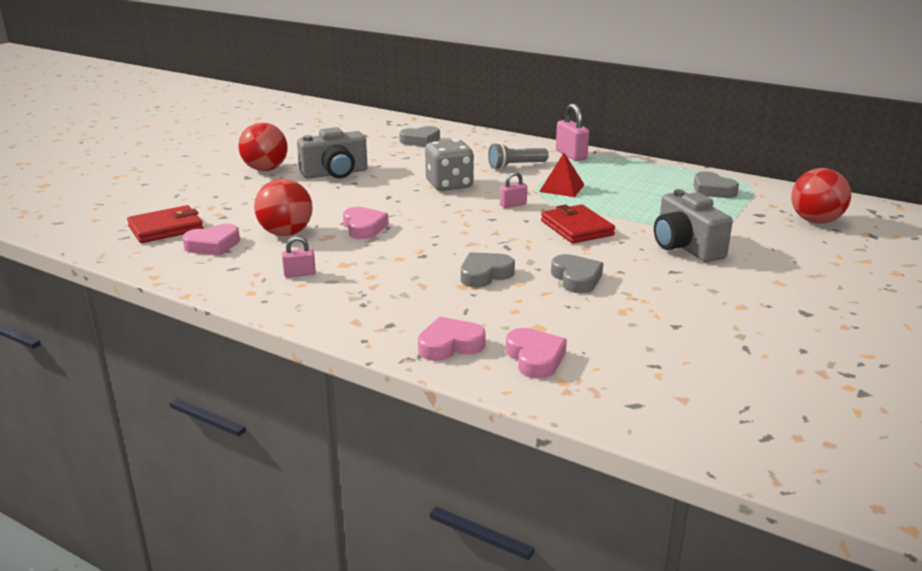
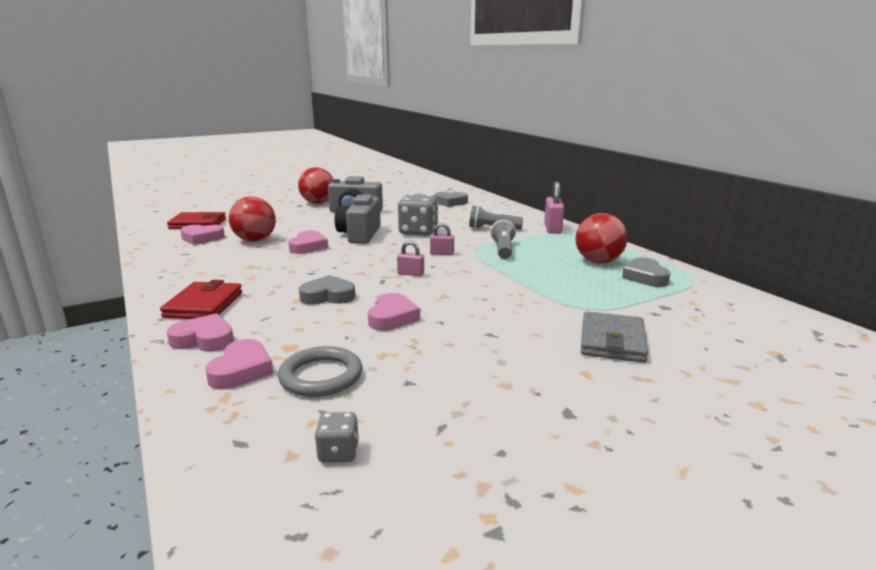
camera: 30 degrees right, 5 degrees down
(299, 274) = (212, 265): pink padlock -> pink padlock (410, 274)
(561, 188) = (503, 249): red pyramid -> grey flashlight
(576, 278) = (392, 317): grey heart -> pink heart
(577, 228) = (463, 280): red wallet -> red wallet (204, 305)
(605, 342) = (321, 376): none -> grey ring
(685, 247) = (537, 317): grey camera -> grey camera (360, 234)
(710, 386) = (338, 453): none -> grey dice
(762, 253) = (612, 341): none -> grey wallet
(815, 221) = (723, 326): red ball -> red ball (598, 261)

